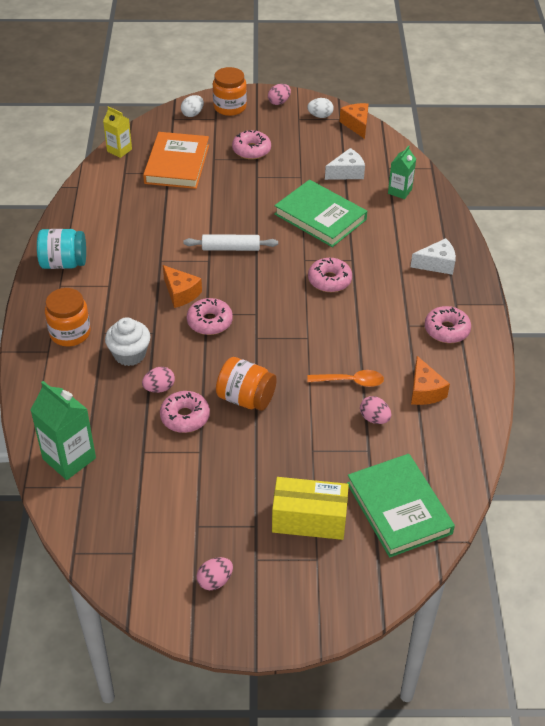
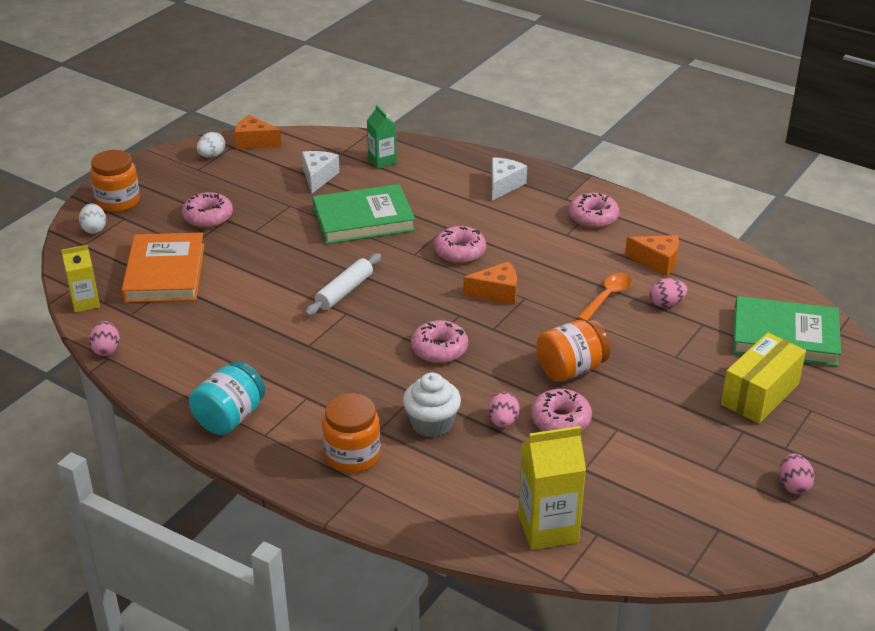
camera: 55 degrees left, 10 degrees down
(69, 458) = (548, 528): green carton -> yellow carton
(177, 164) = (165, 273): orange book -> orange book turned 45 degrees clockwise
(180, 293) = (375, 351): orange cheese -> orange cheese (497, 293)
(279, 102) = (155, 169): pink egg -> pink egg (106, 350)

